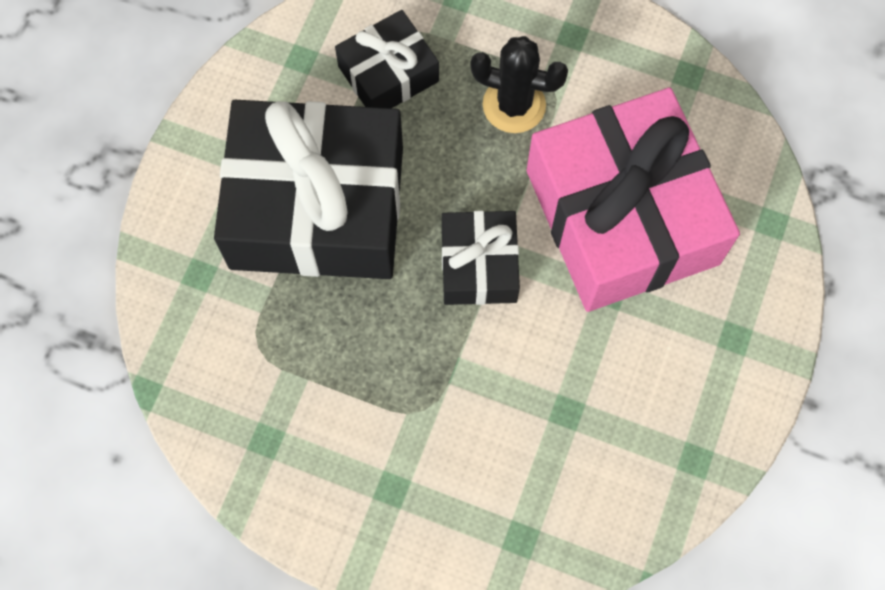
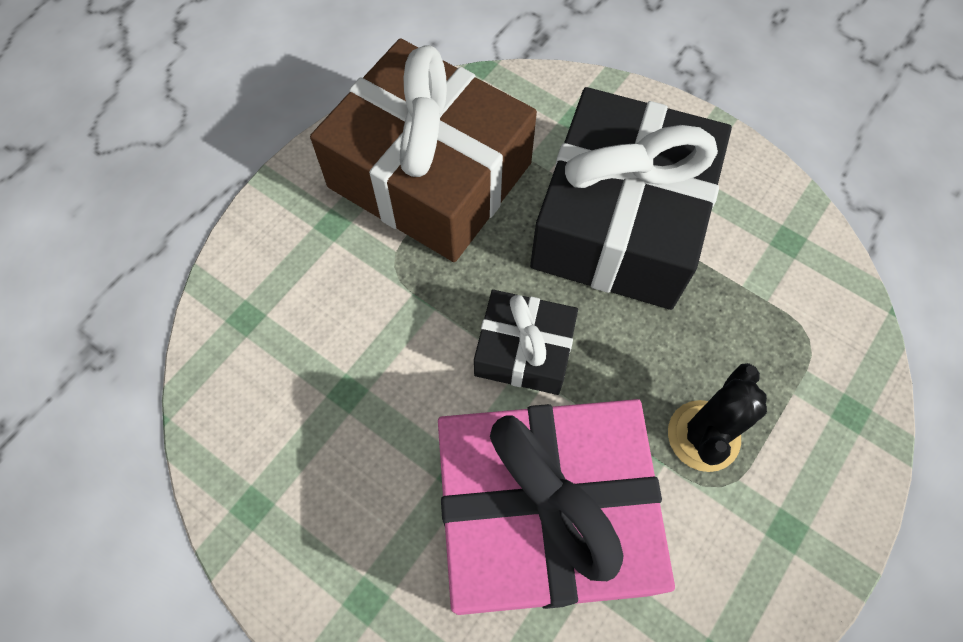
camera: 105 degrees right, 5 degrees down
(306, 405) = (430, 175): none -> brown gift
(388, 74) = (760, 317): black gift -> none

